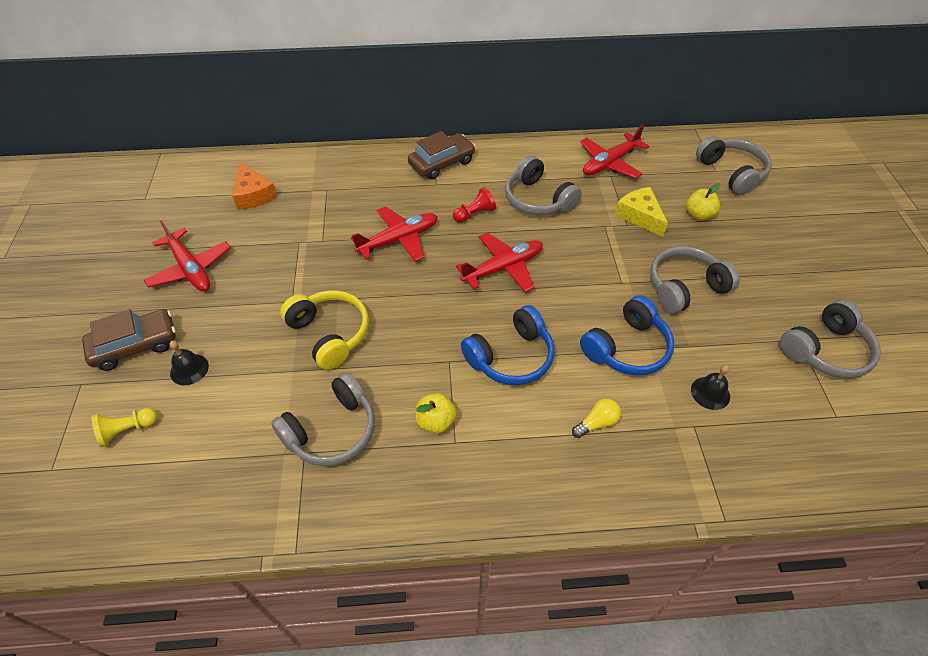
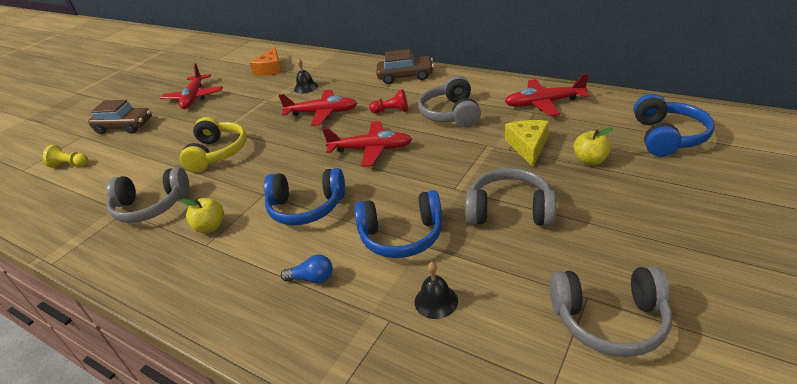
camera: 40 degrees right, 15 degrees down
(189, 369) = (131, 146): black bell -> black bell (306, 87)
(597, 423) = (312, 278): yellow light bulb -> blue light bulb
(732, 172) = (667, 137): grey headphones -> blue headphones

